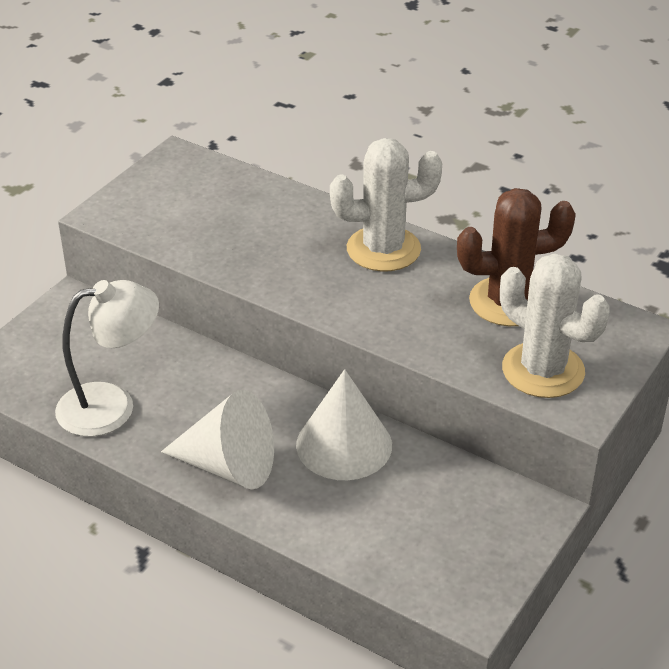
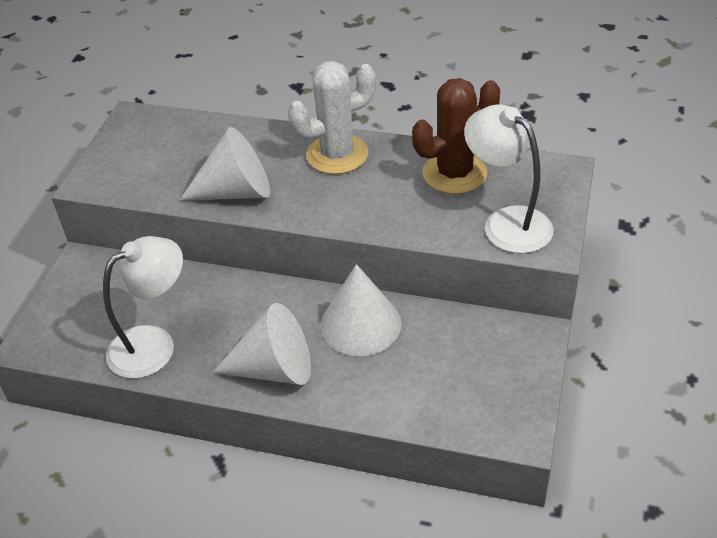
camera: 15 degrees left, 5 degrees up
(254, 262) = (236, 191): none -> white cone
(543, 370) = (507, 222): white cactus -> white lamp

